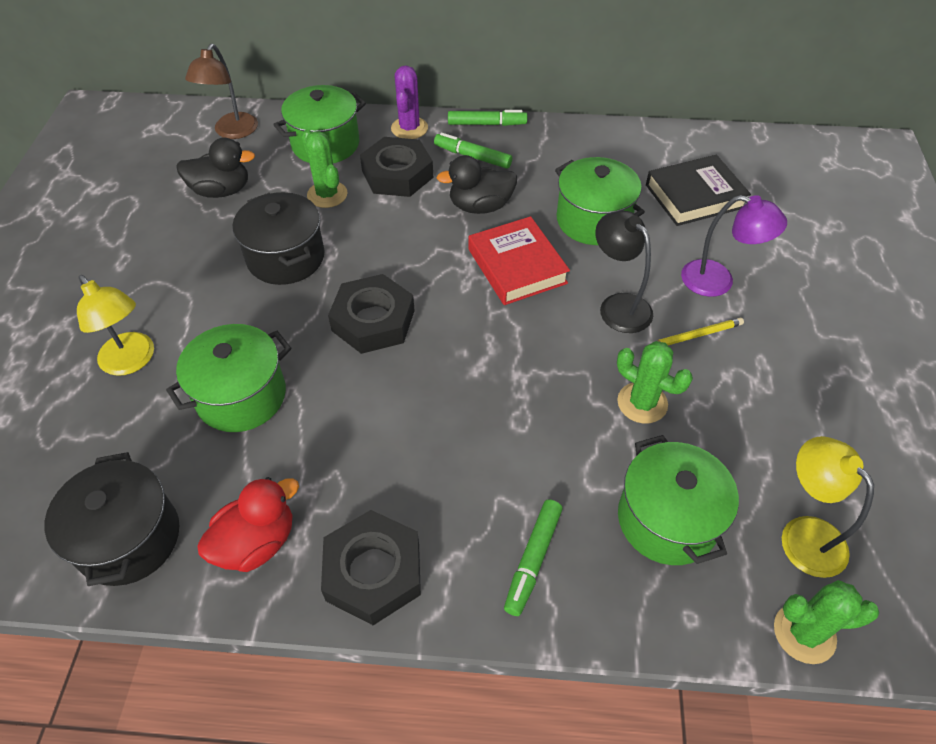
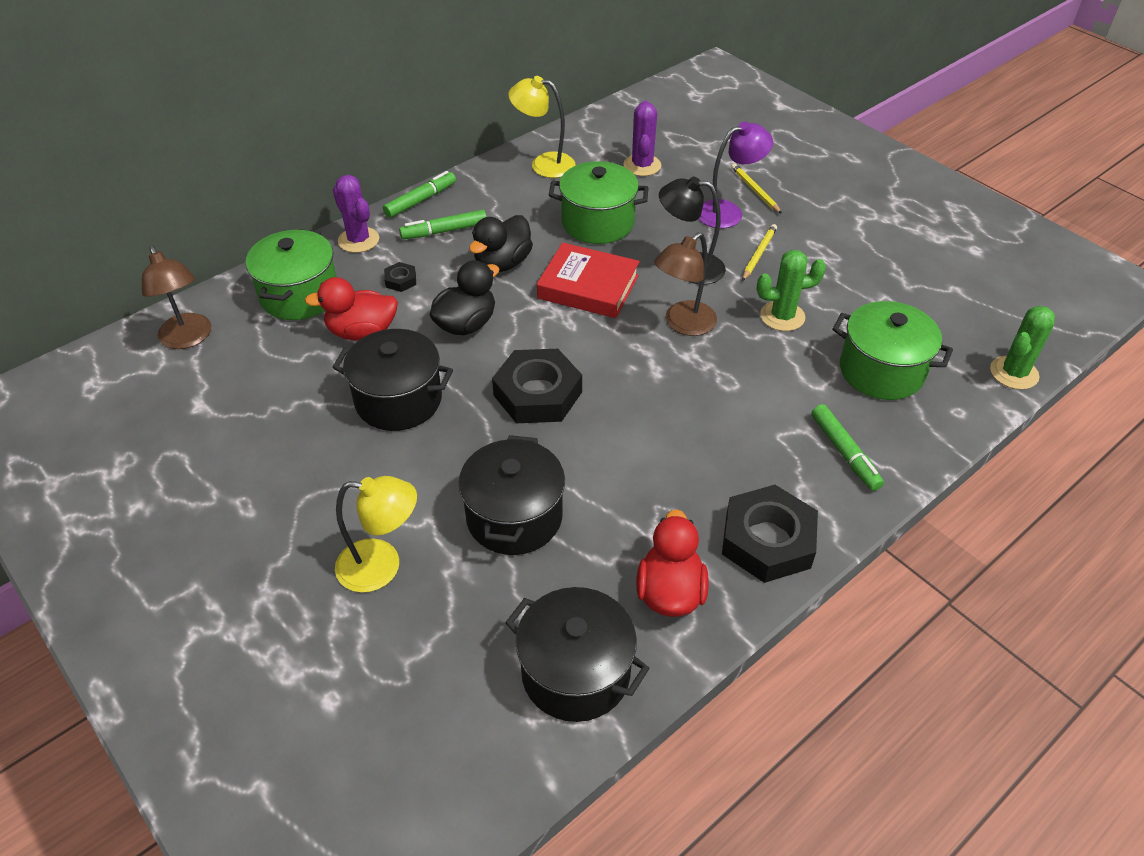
camera: 45 degrees left, 5 degrees down
(221, 191) = (255, 390): black duck -> black duck (466, 324)
(241, 396) = (514, 517): green pot -> black pot
(327, 195) = (362, 332): green cactus -> red duck
(397, 174) = (401, 280): black nut -> black nut, size x0.44
(549, 348) = (683, 324): none -> brown lamp
(694, 196) = (642, 165): black book -> purple cactus
(770, 278) = (755, 190): none -> yellow pencil
(803, 534) = (952, 323): yellow lamp -> yellow lamp (544, 164)

